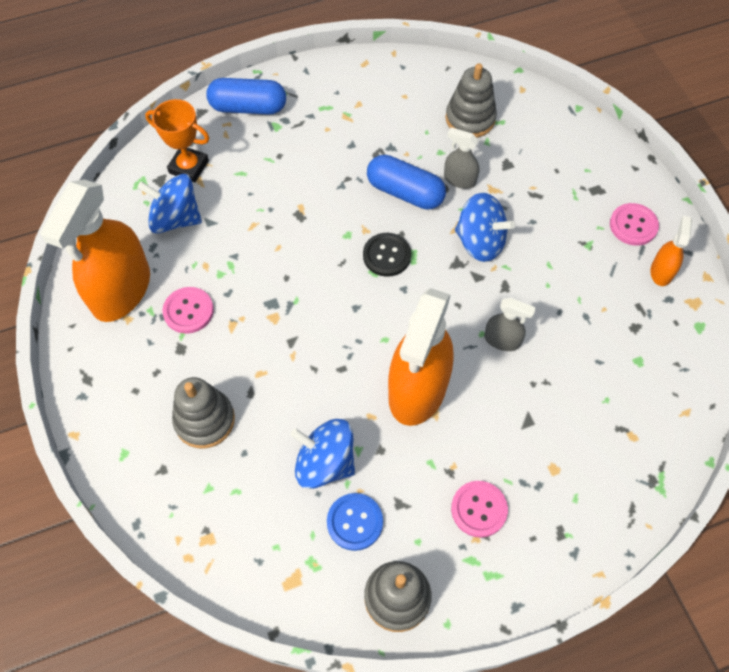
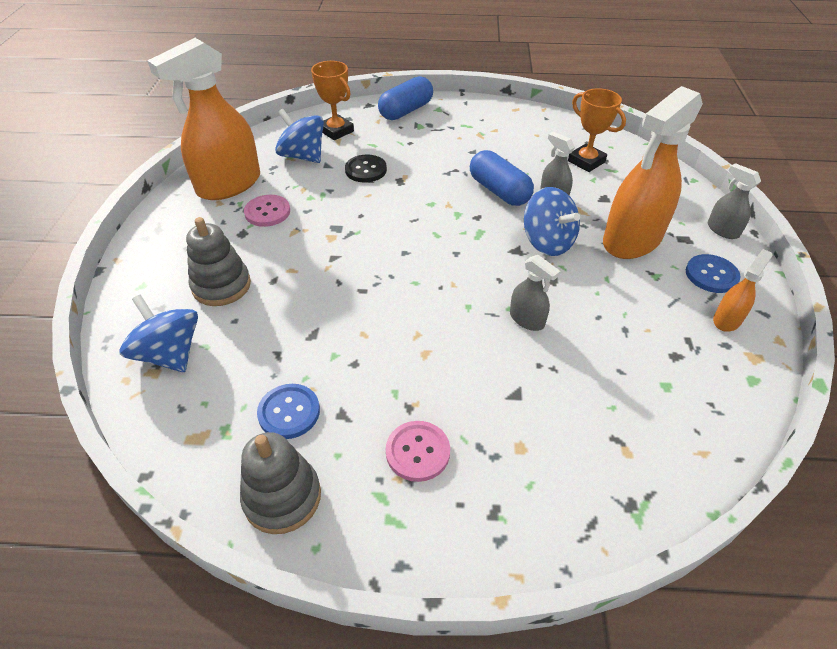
camera: 25 degrees right, 15 degrees down
(248, 107) = (406, 111): blue capsule -> blue capsule turned 75 degrees counterclockwise
(325, 463) = (297, 354): blue spinning top -> blue spinning top (170, 354)
(386, 255) = (455, 226): black button -> black button (366, 170)
(417, 389) = (420, 329): orange spray bottle -> orange spray bottle (632, 240)
(470, 119) = (586, 161): grey stacking toy -> orange trophy
(625, 166) = (722, 230): none -> grey spray bottle
(633, 225) = (711, 275): pink button -> blue button

